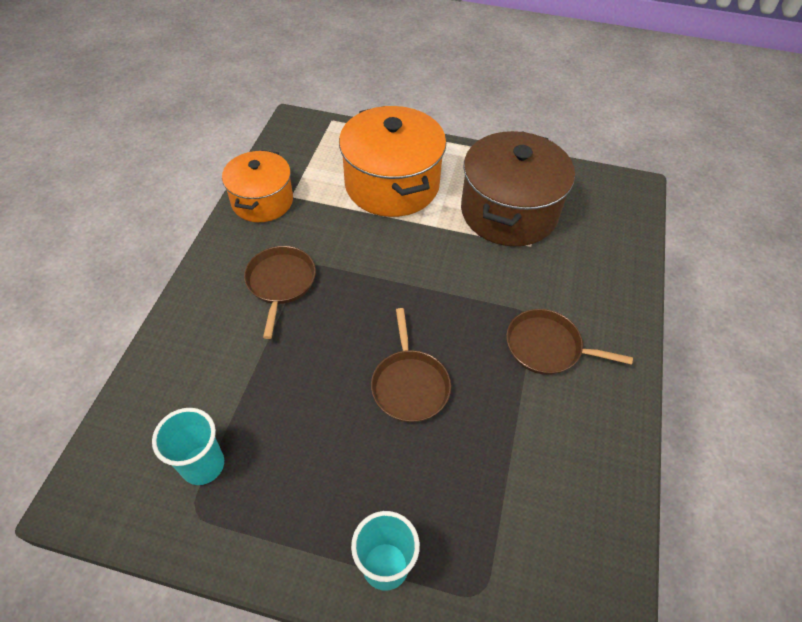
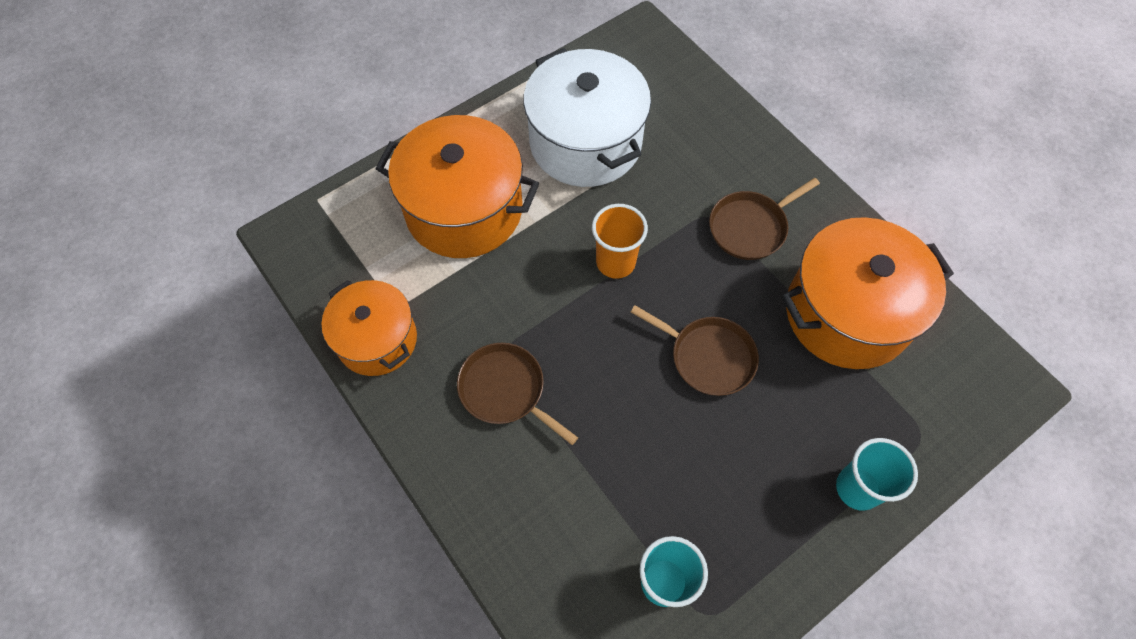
camera: 50 degrees left, 10 degrees up
(433, 283) = (615, 262): none -> orange cup
(509, 211) = (585, 142): brown pot -> white pot
(540, 461) = (847, 313): none -> orange pot

